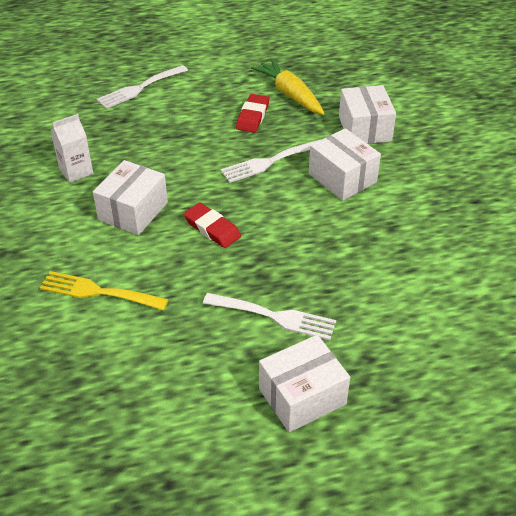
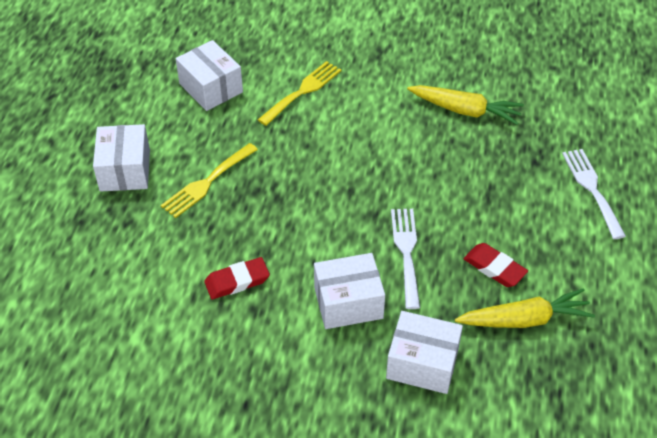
camera: 115 degrees right, 5 degrees up
(76, 171) = (465, 110): white carton -> yellow carrot
(133, 211) = (387, 133): white box -> white box (211, 88)
(212, 228) = (333, 177): red eraser -> red eraser (237, 281)
(275, 316) = (207, 182): white fork -> yellow fork

